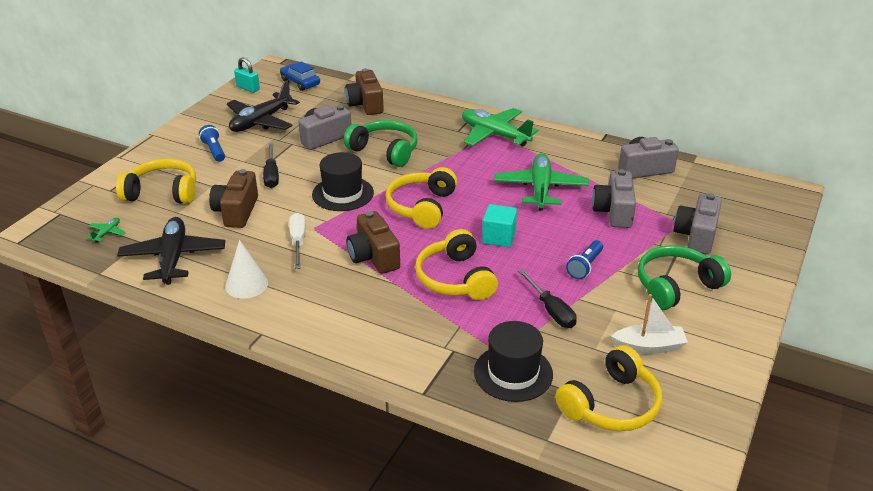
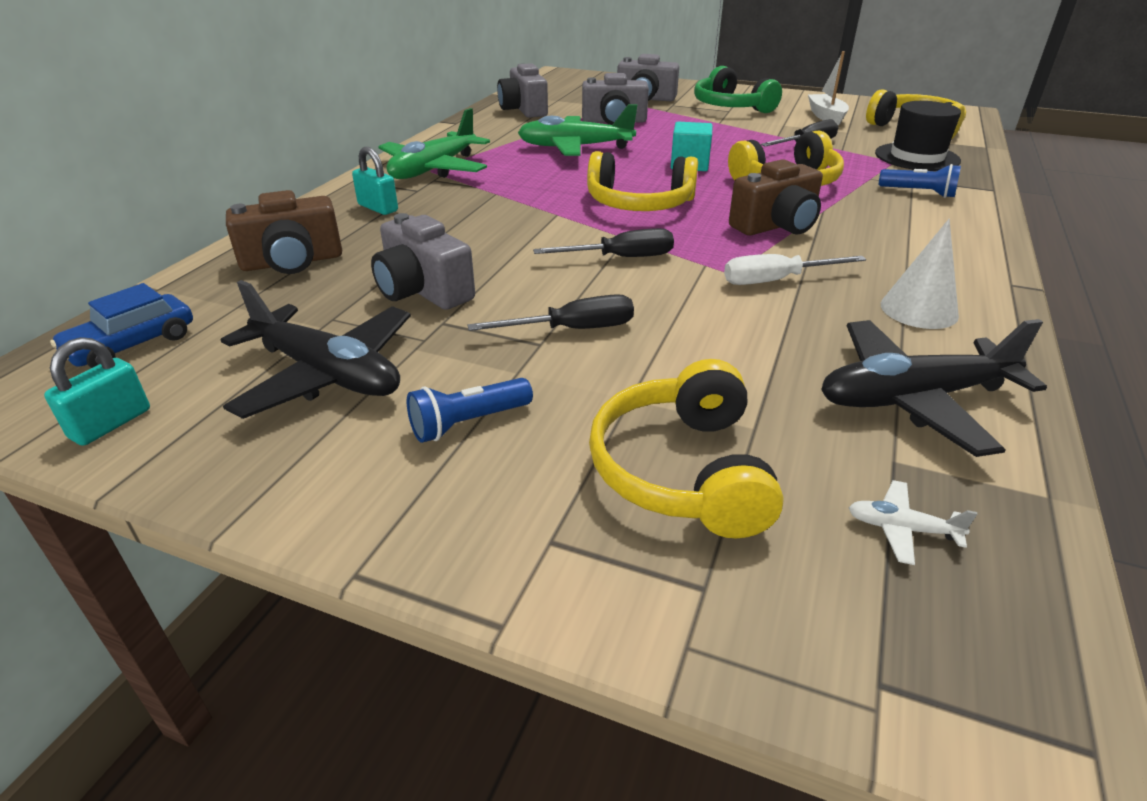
camera: 95 degrees left, 0 degrees up
(107, 233) = (901, 529): green plane -> white plane
(236, 211) = (717, 350): brown camera -> none
(343, 194) = (621, 258): black hat -> black screwdriver
(385, 151) = (478, 235): green headphones -> none
(431, 120) = (378, 208): none -> turquoise padlock
(585, 266) = (722, 132): blue flashlight -> blue flashlight (919, 193)

